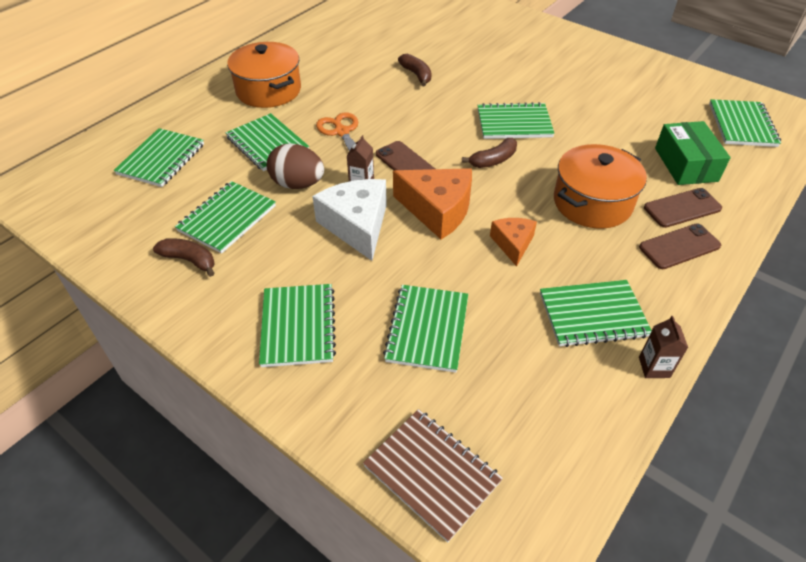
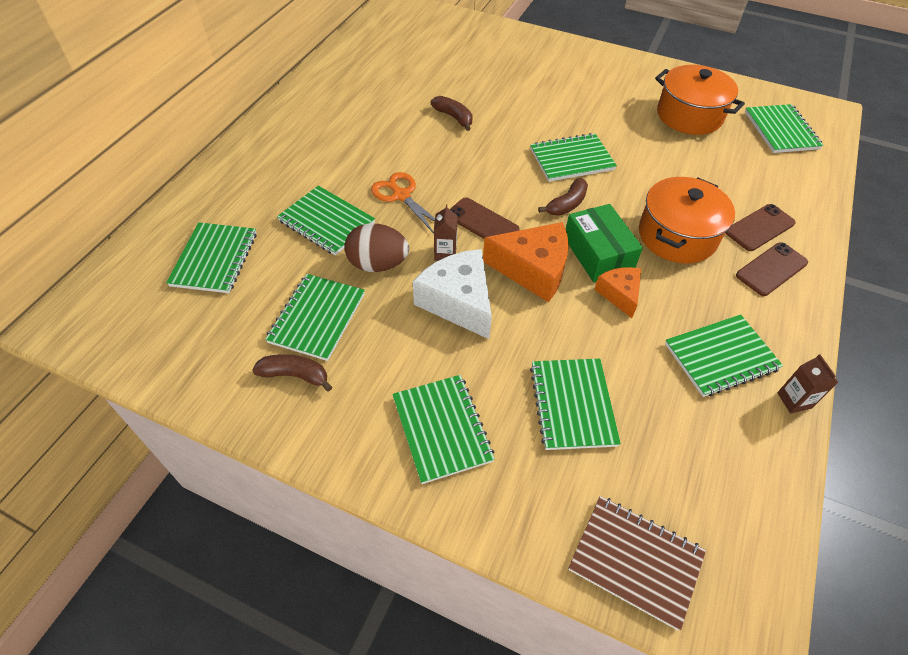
camera: 15 degrees left, 5 degrees up
(268, 90) = (303, 157): orange pot -> orange pot (689, 115)
(685, 164) = (746, 180): green box -> green box (598, 253)

